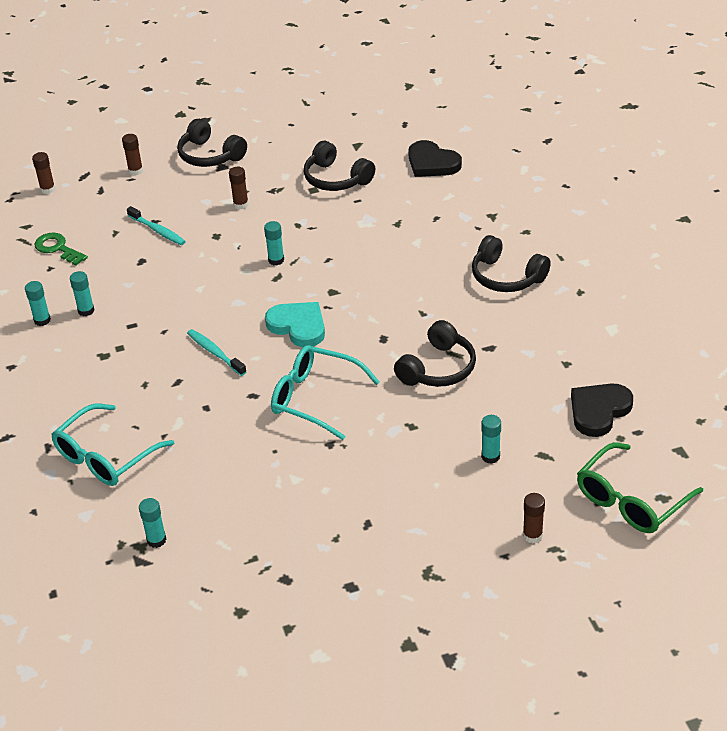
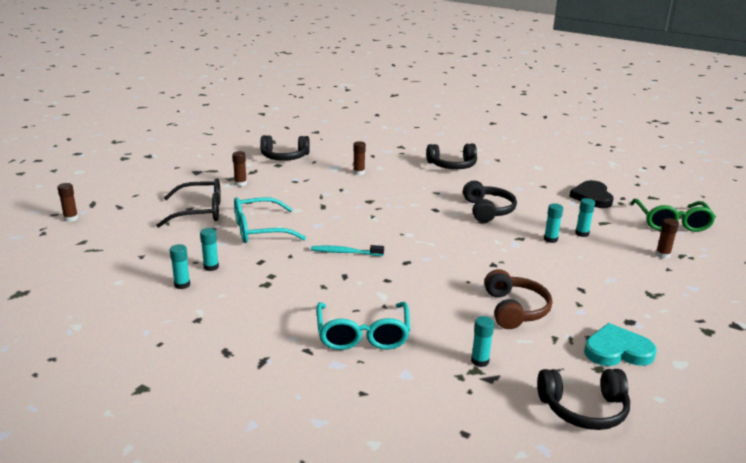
camera: 45 degrees left, 15 degrees down
(58, 248) = (131, 244): green key -> none
(135, 171) = (133, 190): brown glue stick -> brown glue stick (359, 172)
(157, 231) = (200, 212): turquoise toothbrush -> black glasses
(210, 155) = (179, 169): black headphones -> black headphones (584, 409)
(266, 508) = (515, 310): none -> brown headphones
(276, 260) = (309, 199): turquoise glue stick -> turquoise glue stick (550, 239)
(298, 326) = (376, 222): turquoise heart -> turquoise heart (617, 351)
(315, 398) = (446, 248): turquoise glasses -> turquoise glasses (259, 230)
(432, 163) = (331, 137): black heart -> none

